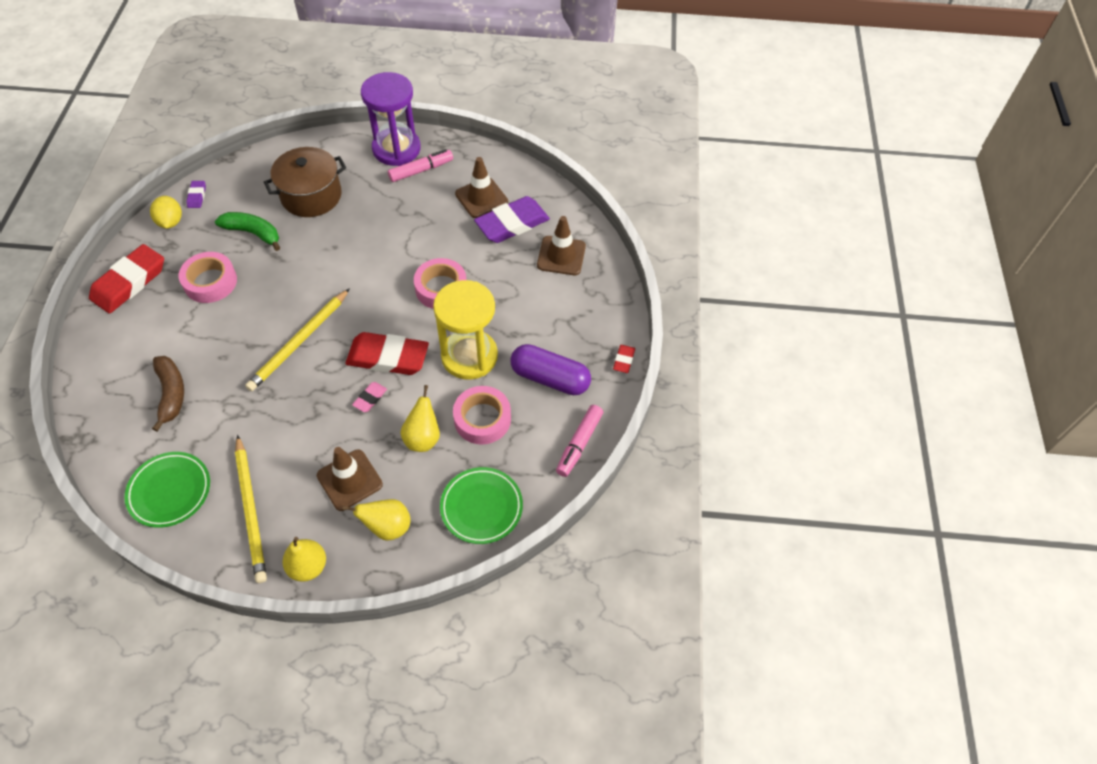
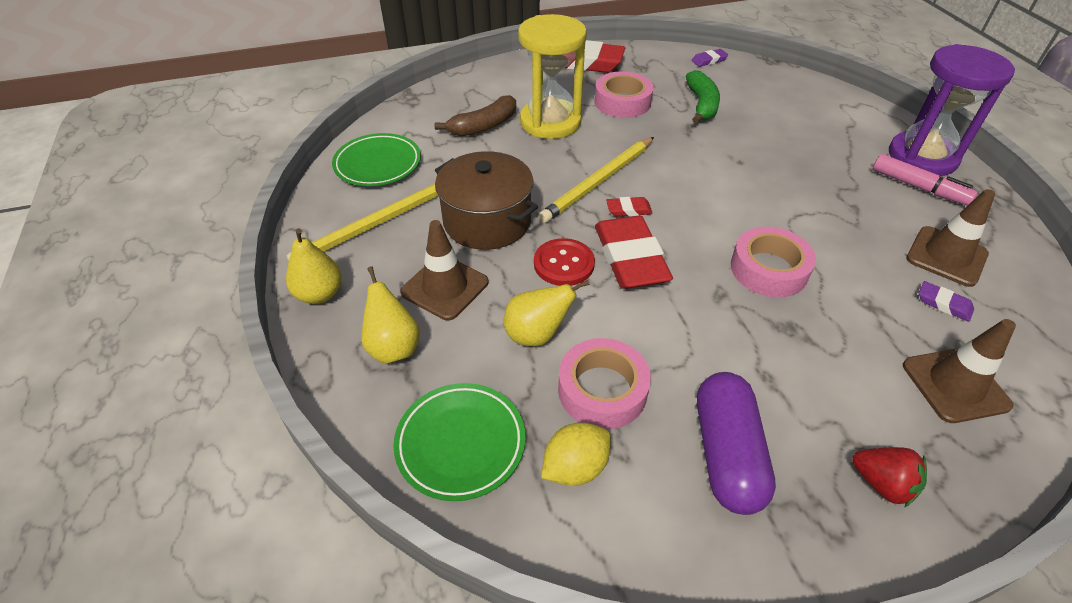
camera: 70 degrees right, 10 degrees down
(170, 222) = (666, 58): yellow lemon -> yellow lemon (575, 467)
(299, 342) = (598, 182): yellow pencil -> yellow pencil turned 60 degrees counterclockwise
(311, 196) = (786, 122): brown pot -> brown pot (487, 221)
(370, 398) = (564, 264): pink eraser -> red button
(469, 356) = (691, 337): yellow hourglass -> yellow hourglass (550, 122)
(512, 224) = (943, 304): purple eraser -> purple eraser, size x0.45
(579, 444) = (635, 546): pink marker -> none
(595, 322) = (882, 484): none -> red strawberry
(623, 360) = (846, 562): red eraser -> red eraser (628, 210)

